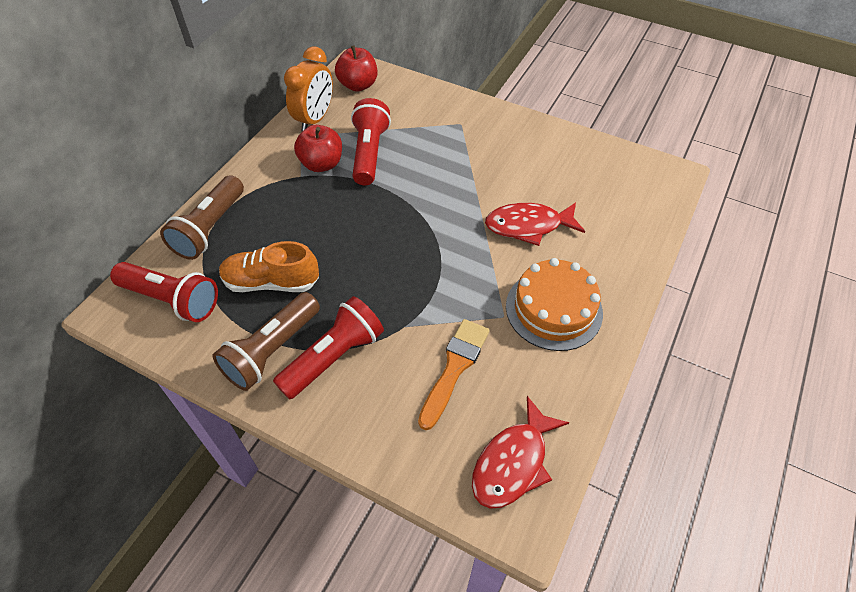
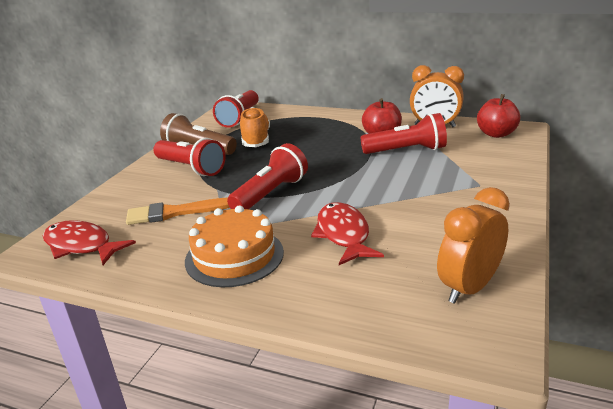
camera: 85 degrees right, 25 degrees down
(210, 228) = (301, 116): brown flashlight -> none
(434, 275) = (270, 194): none -> red flashlight
(454, 368) = (174, 212): orange brush -> orange brush turned 150 degrees clockwise
(611, 169) = (469, 288): none -> orange clock

